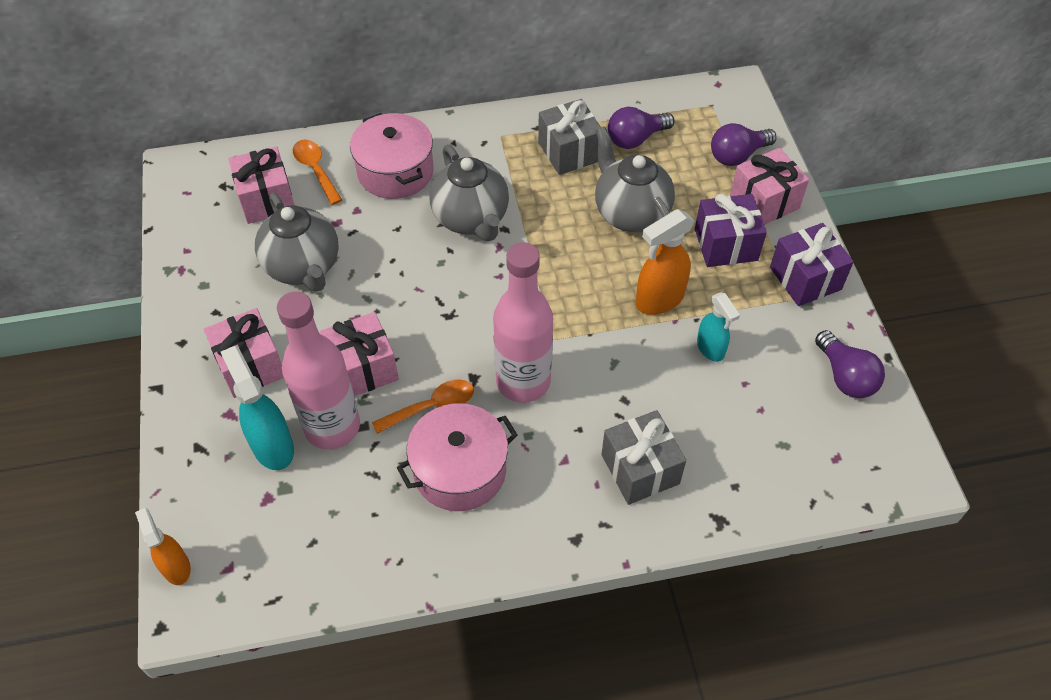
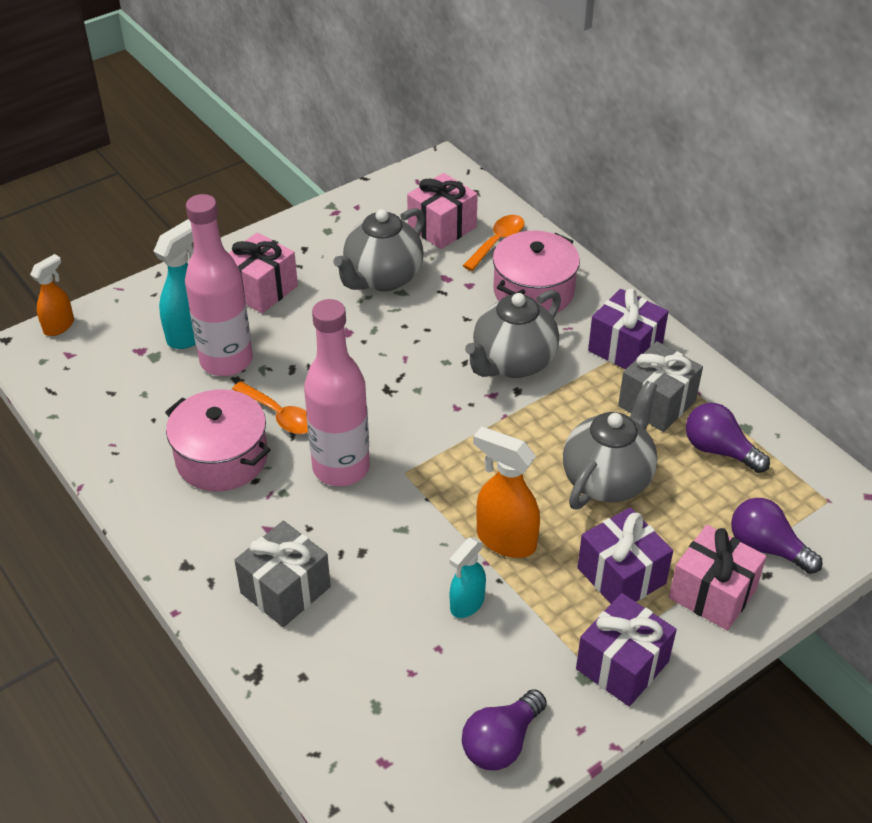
camera: 65 degrees right, 10 degrees down
(362, 369) = (296, 356): pink gift -> none
(499, 144) = (625, 348): none -> purple gift

